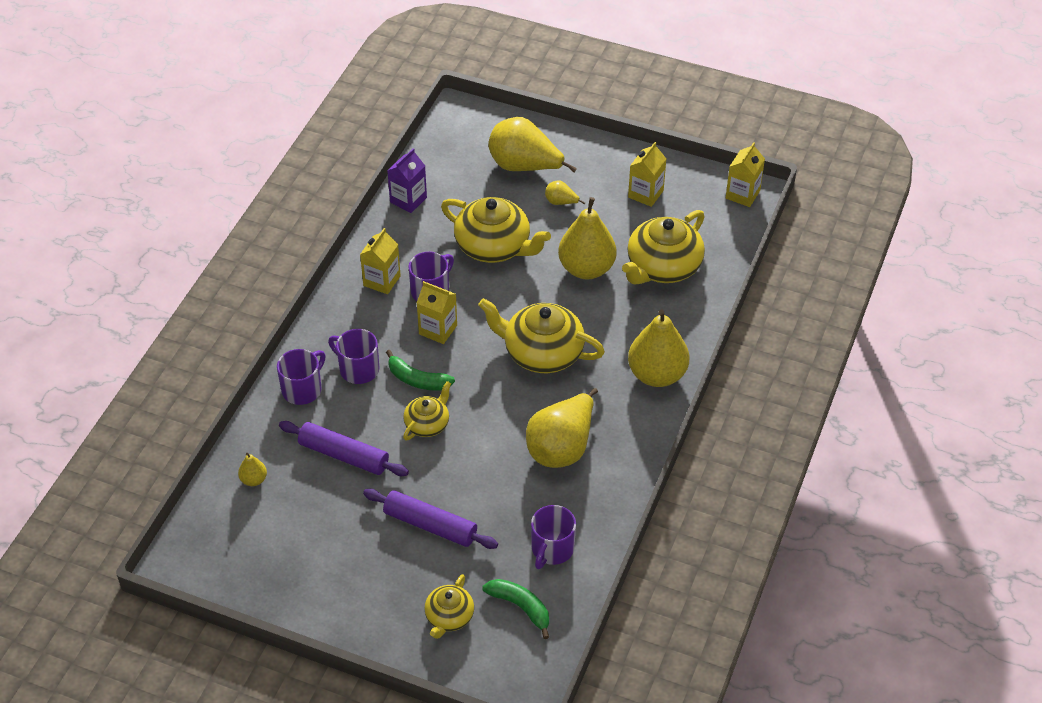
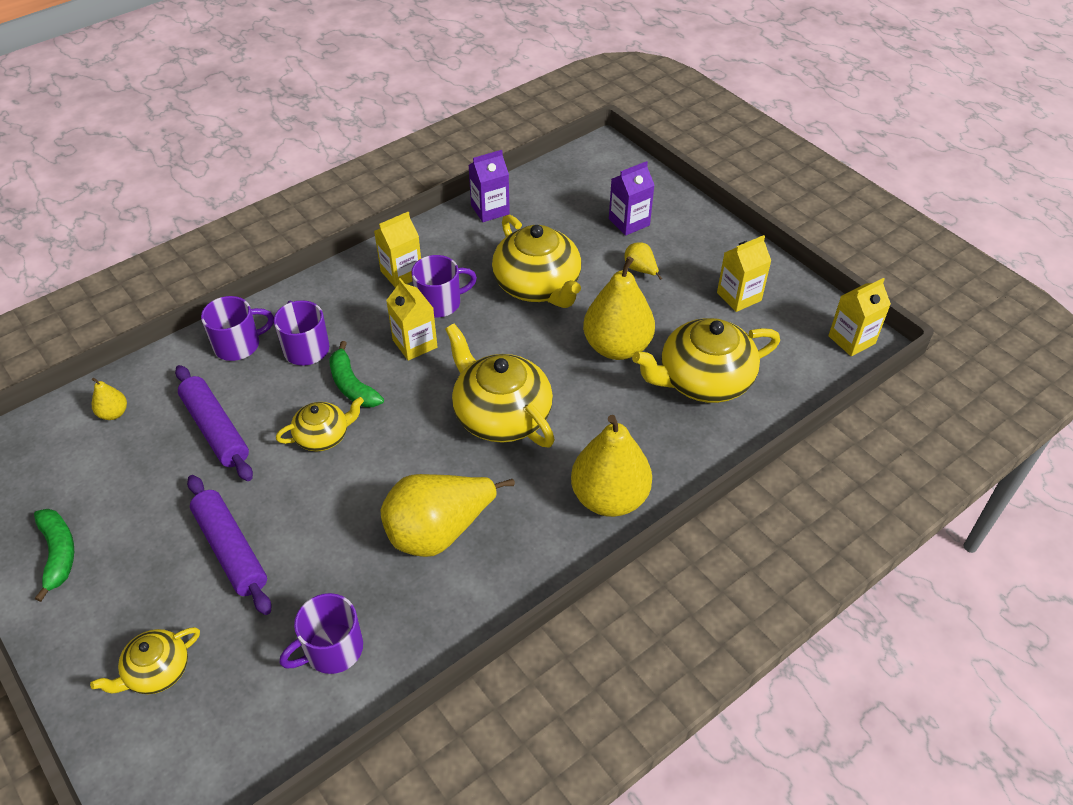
camera: 30 degrees right, 0 degrees up
(520, 607) = (240, 704): green banana -> green banana (58, 554)
(524, 167) = (629, 222): yellow pear -> purple carton

